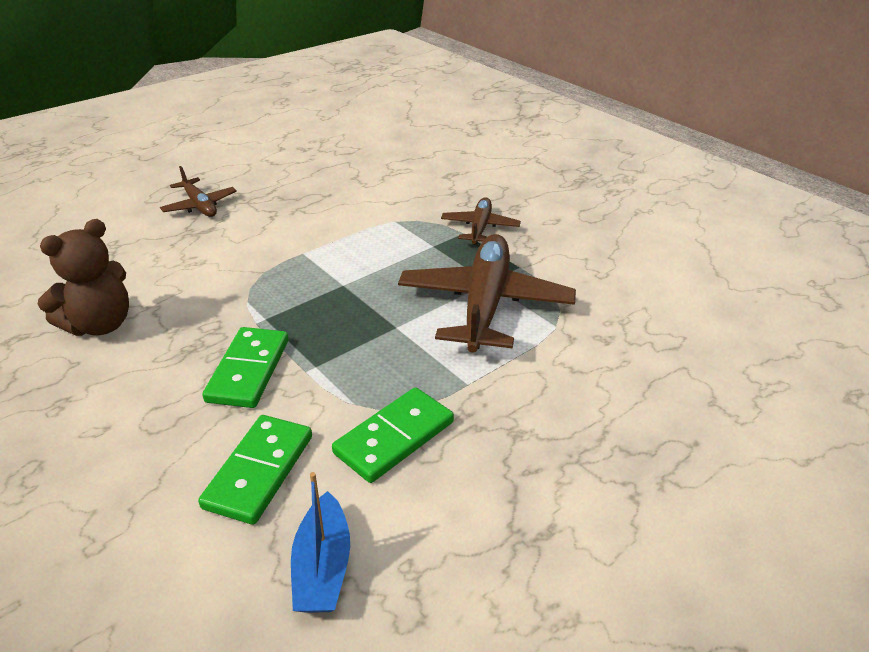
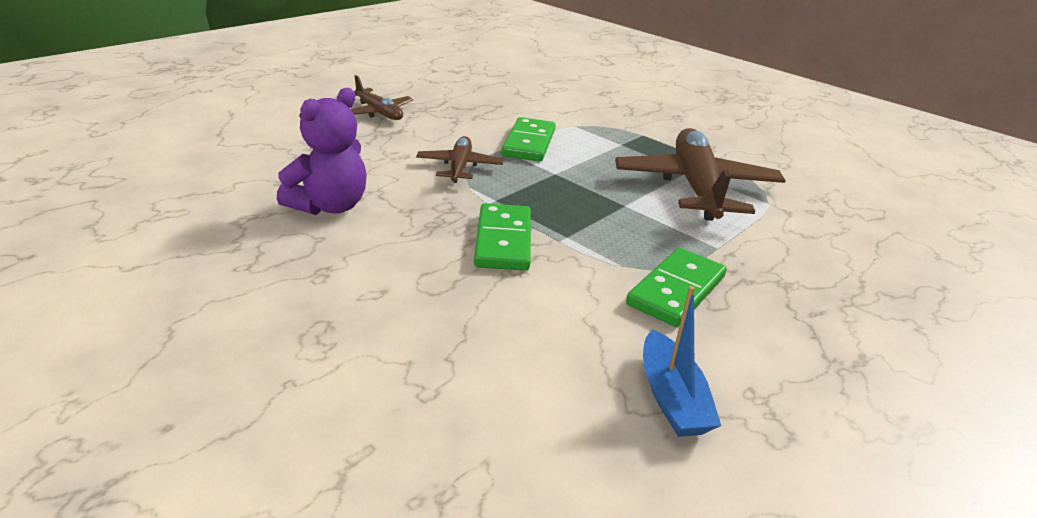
camera: 10 degrees left, 5 degrees down
(100, 325) = (330, 206): brown teddy bear -> purple teddy bear
(259, 471) = (562, 322): green domino -> green domino (529, 143)
(480, 228) = (656, 131): brown plane -> brown plane (459, 167)

